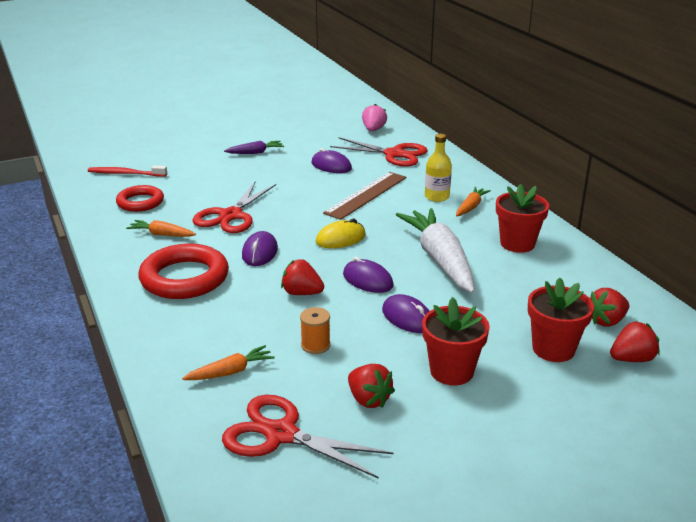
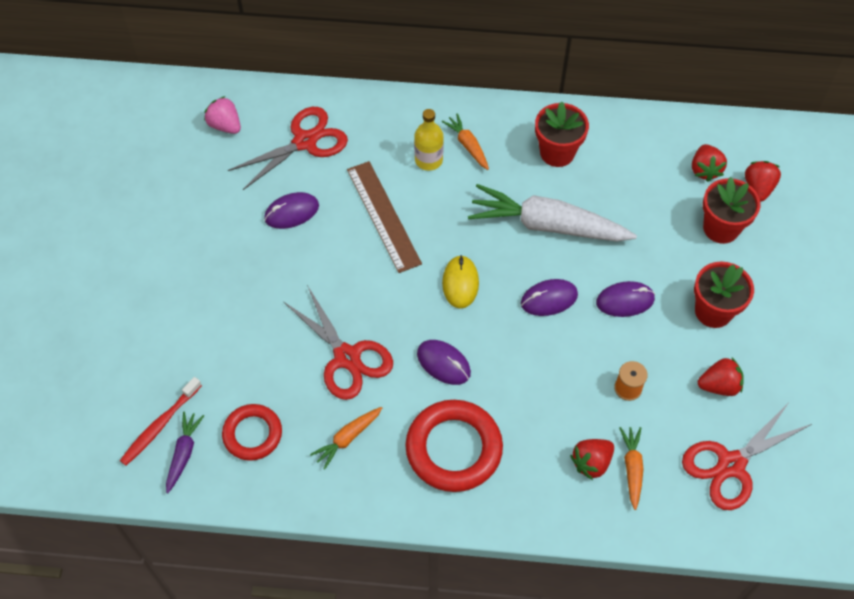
camera: 60 degrees left, 30 degrees up
(255, 152) = (200, 268): purple carrot -> purple carrot (183, 454)
(302, 293) = (540, 361): red strawberry -> red strawberry (591, 463)

